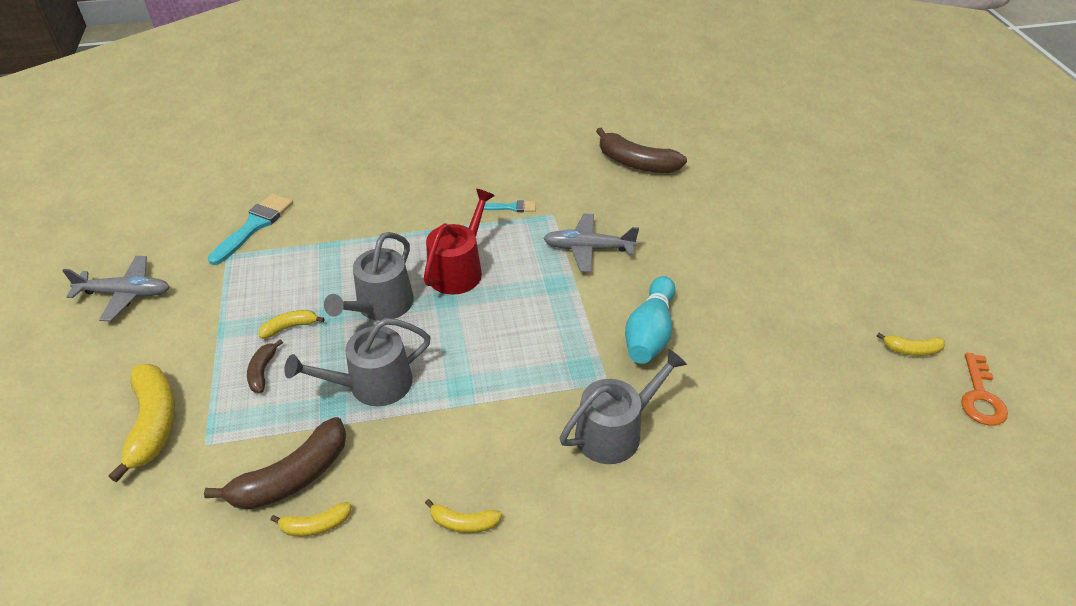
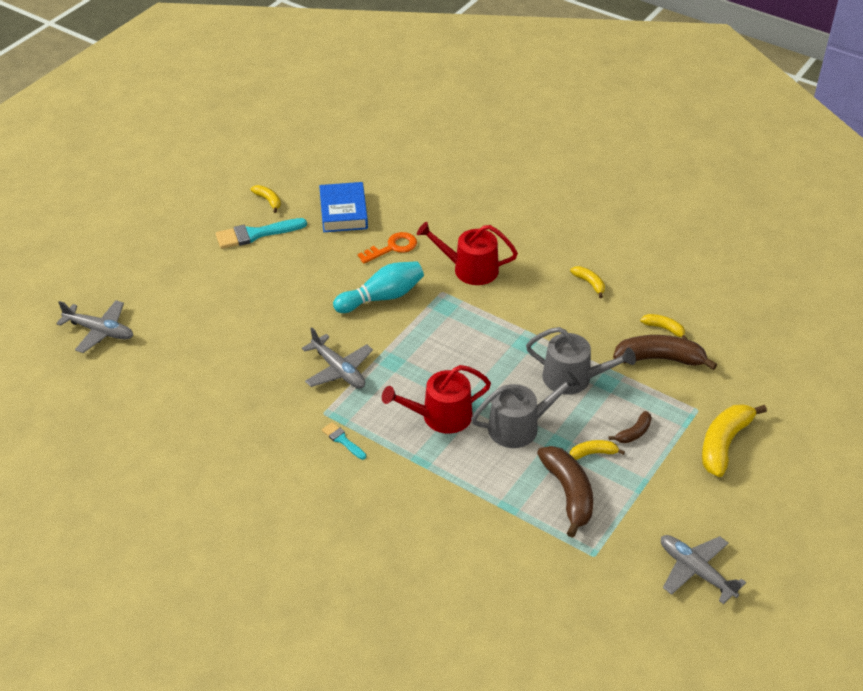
camera: 135 degrees left, 0 degrees up
(254, 226) = (551, 572): turquoise brush -> turquoise brush (255, 234)
(290, 327) = (593, 453): yellow banana -> yellow banana turned 150 degrees clockwise
(615, 431) = (470, 269): grey watering can -> red watering can
(636, 163) = (201, 410): brown banana -> brown banana (568, 494)
(791, 159) = (100, 331): none -> grey plane
(832, 397) = (343, 212): none -> blue book
(980, 396) = (279, 168): orange key -> orange key (393, 247)

